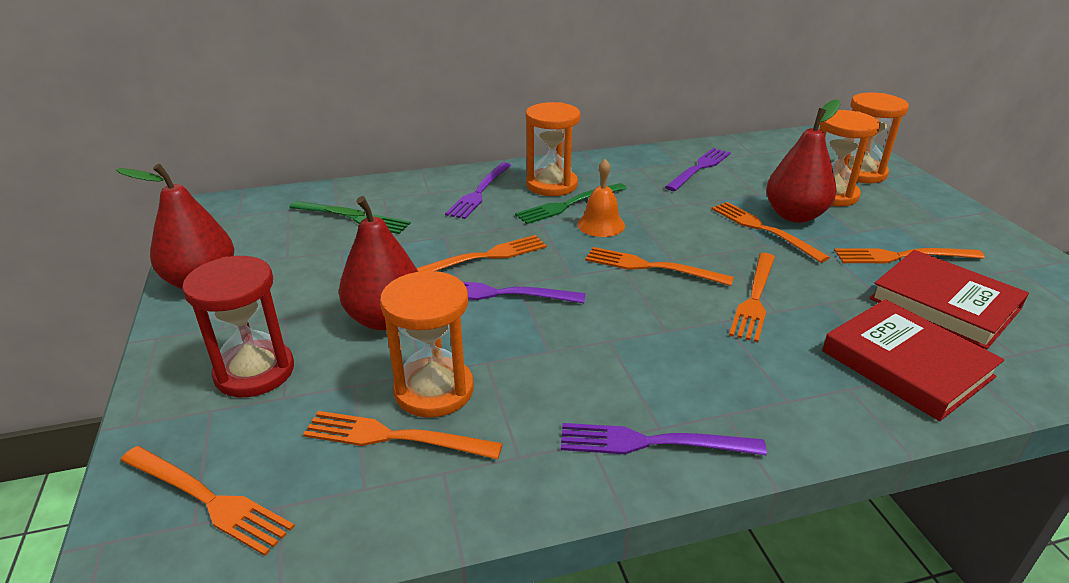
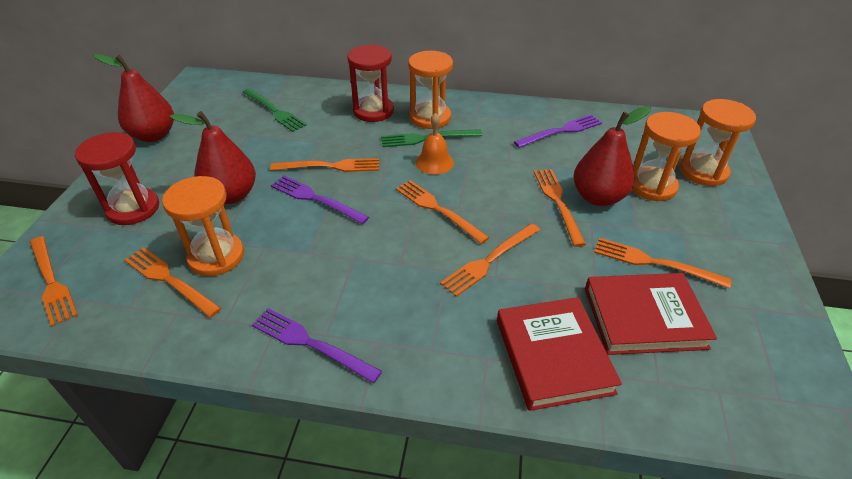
camera: 25 degrees right, 10 degrees up
(479, 192) = (373, 111): purple fork -> red hourglass
(944, 304) = (644, 317): red book -> red book turned 75 degrees counterclockwise

